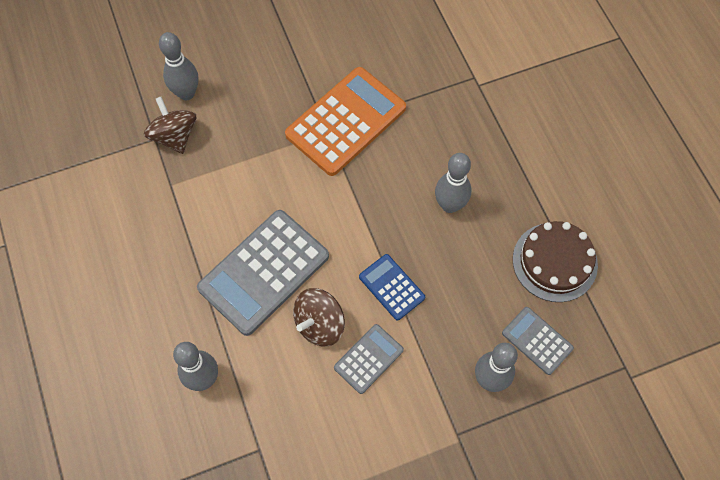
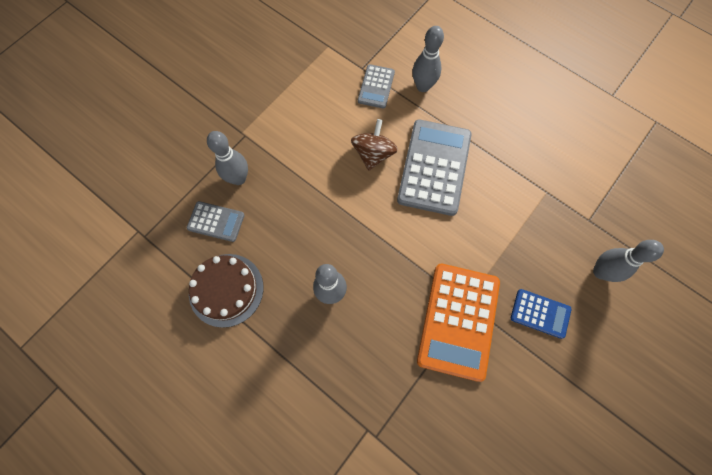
camera: 150 degrees right, 5 degrees up
(174, 136) = (577, 230): brown spinning top -> none
(368, 359) = (327, 150): grey calculator -> grey calculator (376, 87)
(392, 287) = (339, 204): blue calculator -> blue calculator (540, 313)

